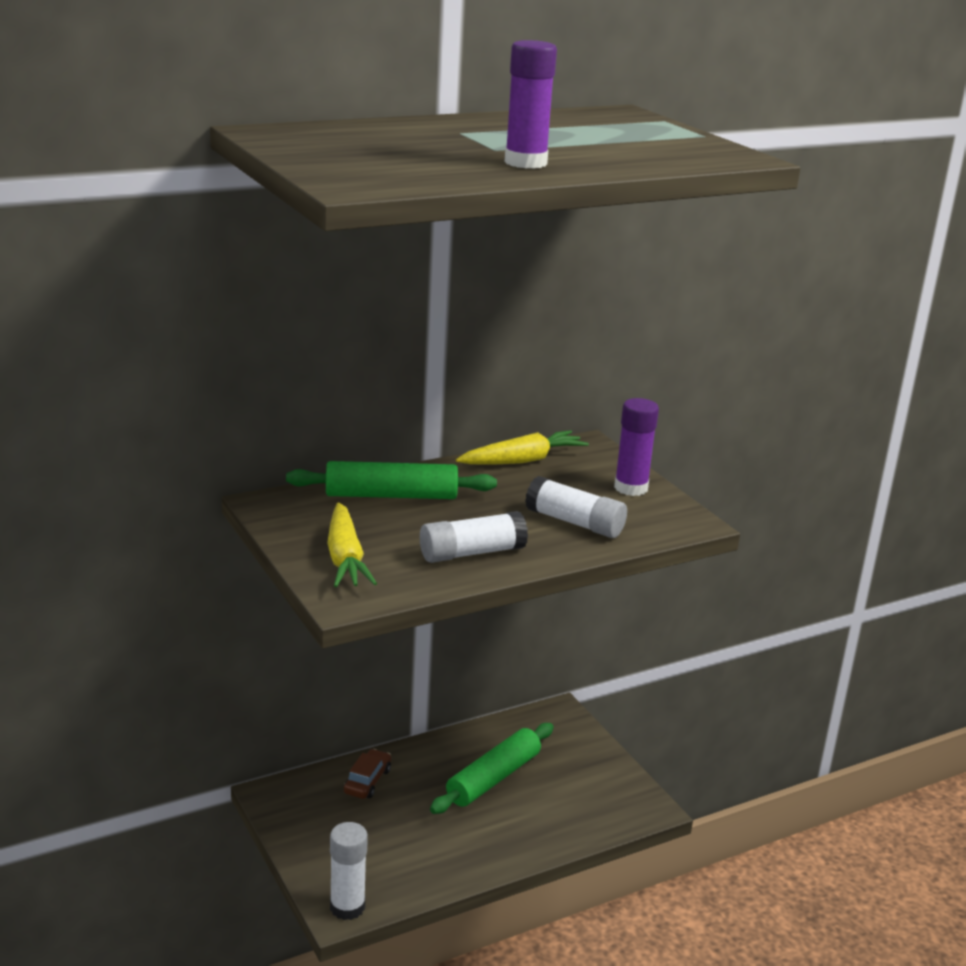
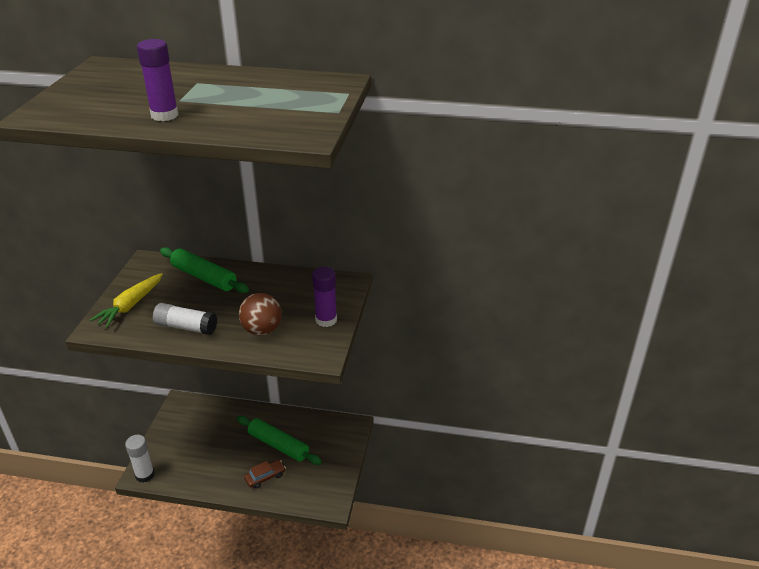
camera: 40 degrees right, 10 degrees up
(367, 781) = (224, 416): brown car -> brown car (265, 477)
(493, 778) = (278, 445): green rolling pin -> green rolling pin turned 45 degrees clockwise
(522, 460) = (298, 280): yellow carrot -> none
(575, 523) = (262, 330): white glue stick -> brown ball

